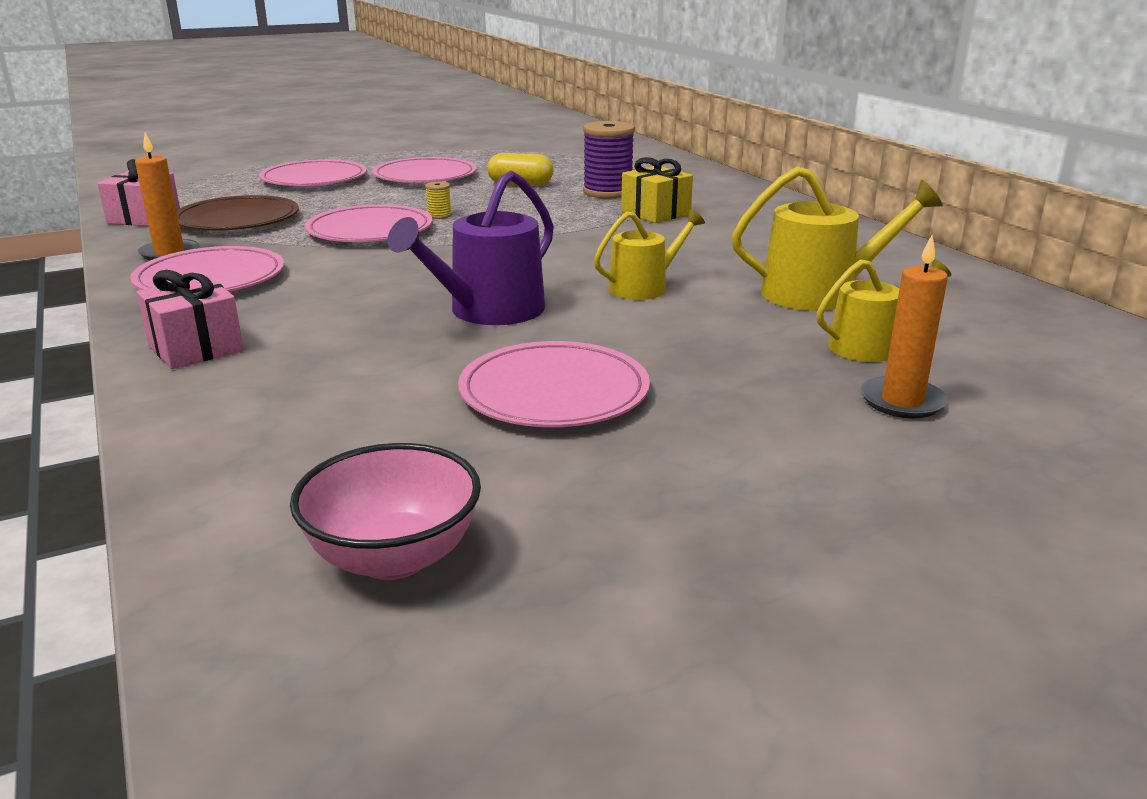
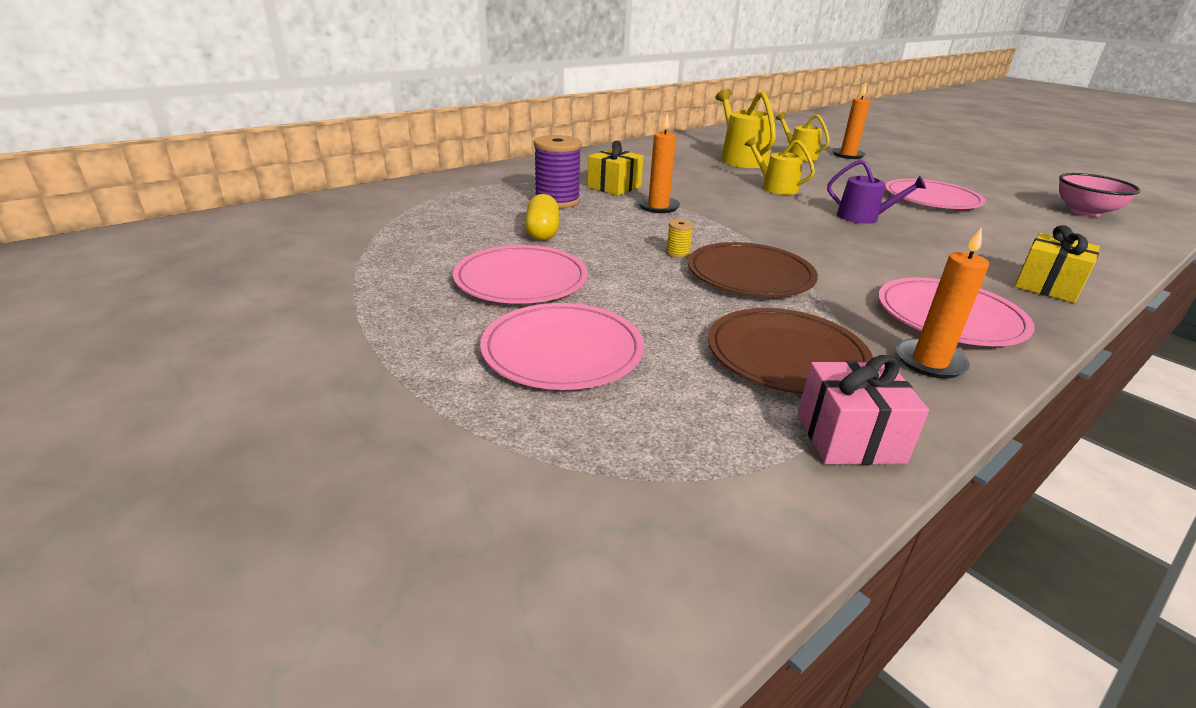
camera: 105 degrees left, 5 degrees up
(196, 348) = (1047, 286): pink gift -> yellow gift
(370, 230) = (750, 275): pink plate -> brown plate
(488, 311) = (863, 217): purple watering can -> purple watering can, size x0.65
(576, 222) = (658, 207): none -> orange candle

